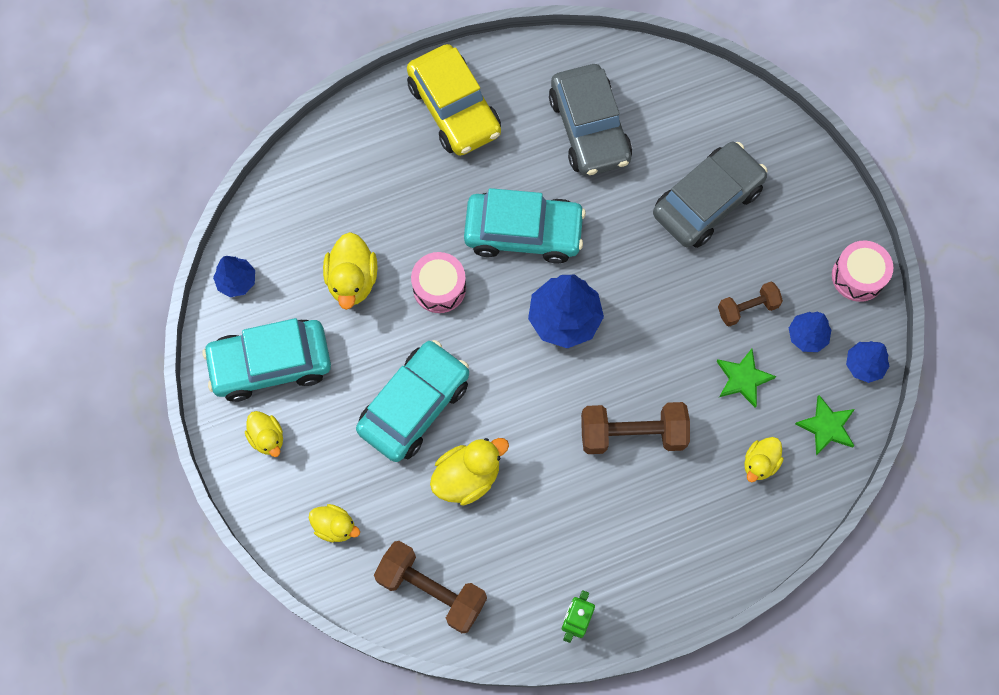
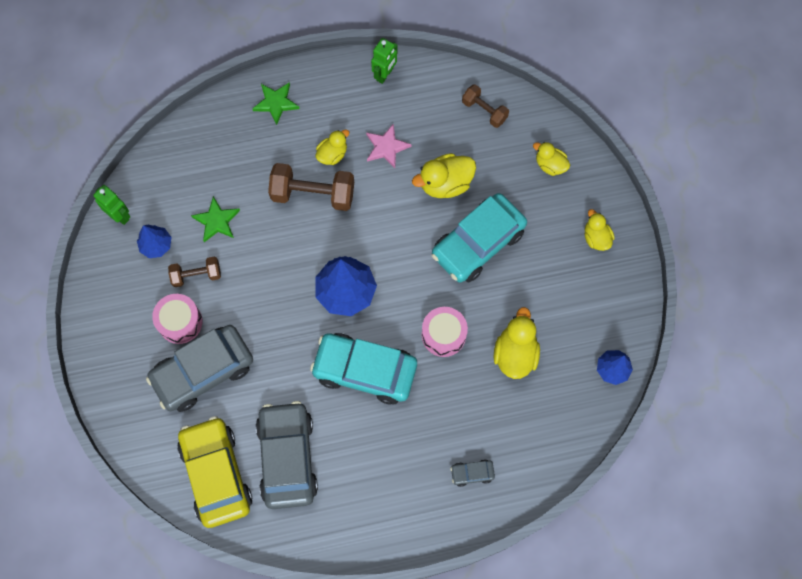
camera: 170 degrees left, 0 degrees up
(271, 364) = (589, 295): turquoise car -> none
(384, 145) = (472, 473): none -> grey car
(431, 590) = (484, 111): brown dumbbell -> brown dumbbell, size x0.59
(454, 109) = (404, 499): yellow car -> yellow car (216, 474)
(552, 514) = (386, 147): none -> pink star
(760, 463) = (222, 157): yellow duck -> yellow duck (332, 154)
(826, 426) = (164, 175): green star -> green star (276, 103)
(858, 276) = (99, 286): pink drum -> pink drum (180, 322)
(864, 365) = (119, 215): blue tree -> green robot

